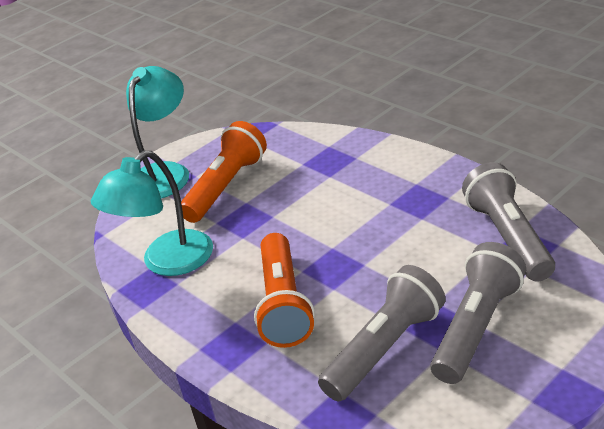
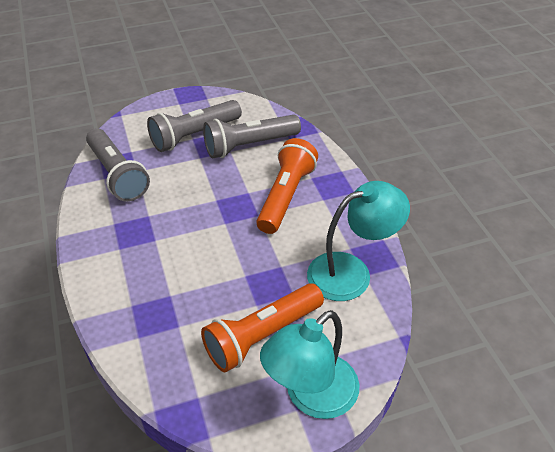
camera: 160 degrees left, 10 degrees up
(508, 237) = (117, 175): grey flashlight -> grey flashlight turned 45 degrees counterclockwise

